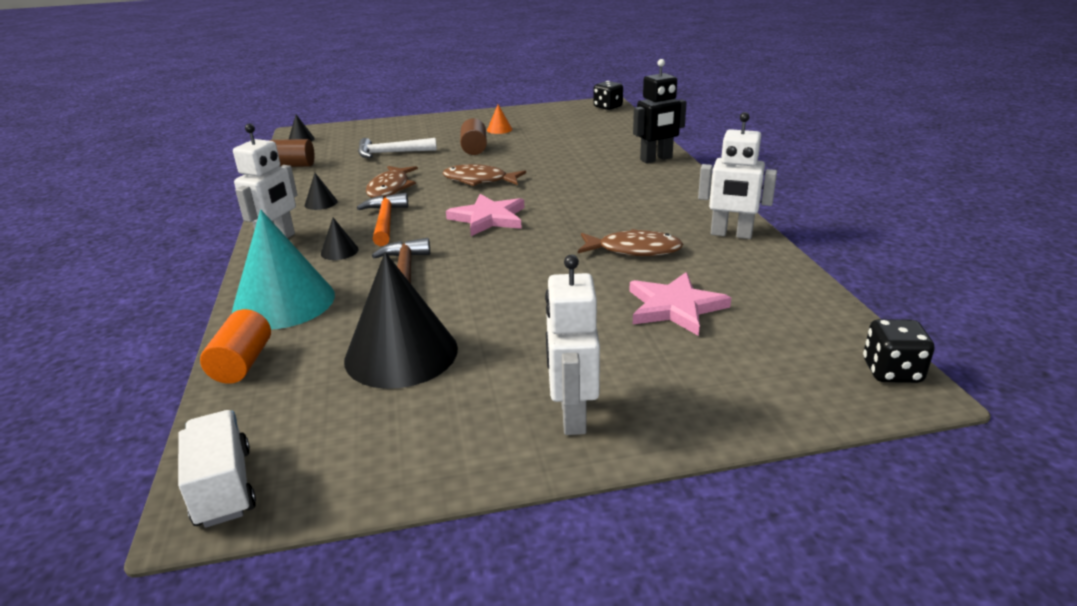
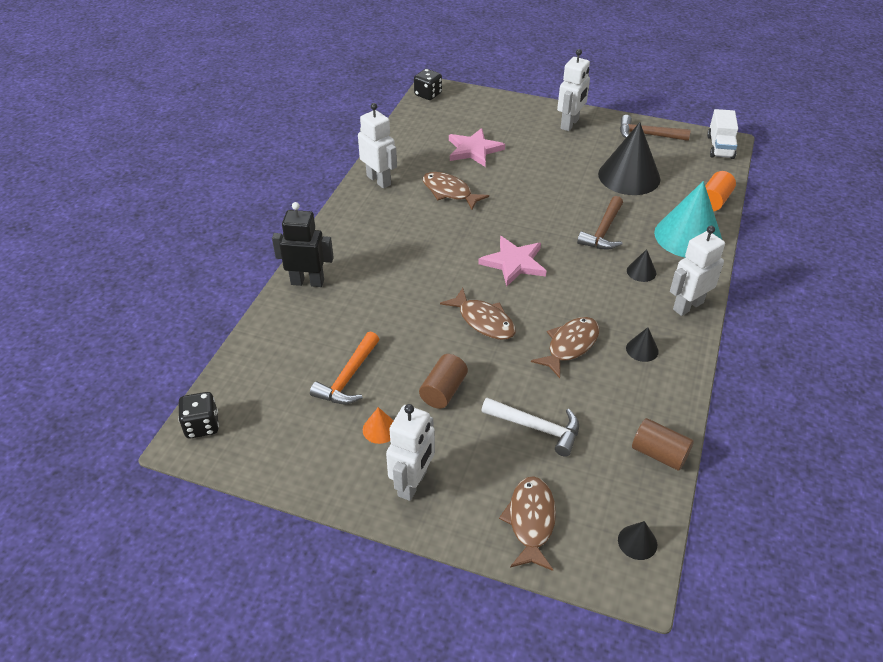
camera: 150 degrees left, 15 degrees up
(372, 130) = (531, 521): none -> brown fish
(385, 221) = (594, 294): orange hammer -> orange hammer (348, 377)
(398, 454) = (647, 135): none -> brown hammer
(456, 123) = (413, 483): none -> white robot

